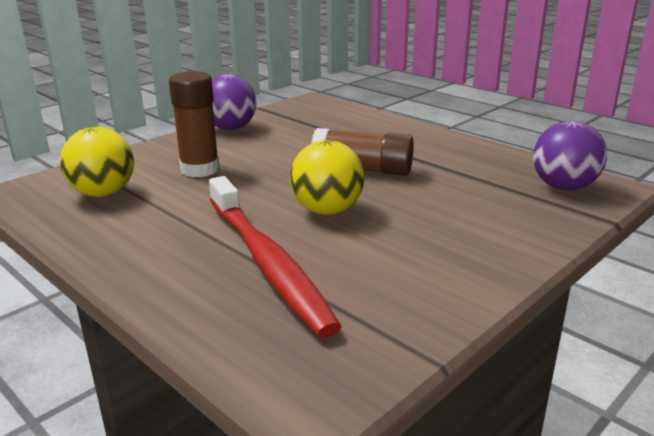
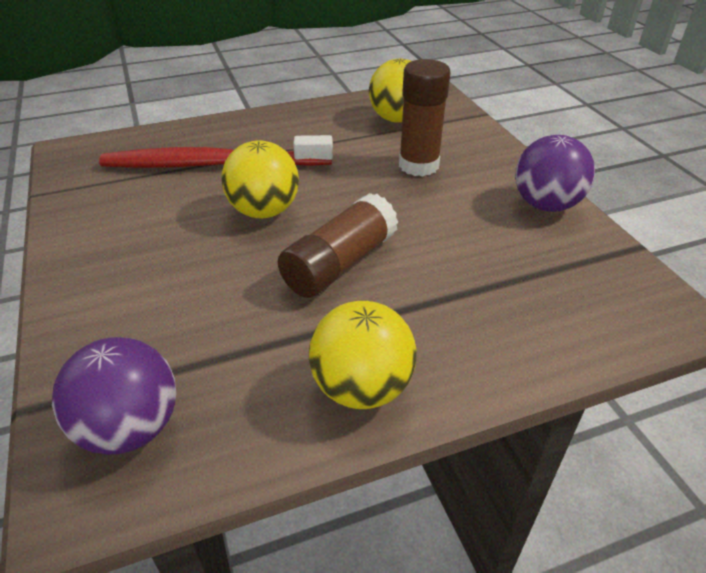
camera: 115 degrees right, 15 degrees up
(452, 145) = (361, 387): none -> yellow ball

